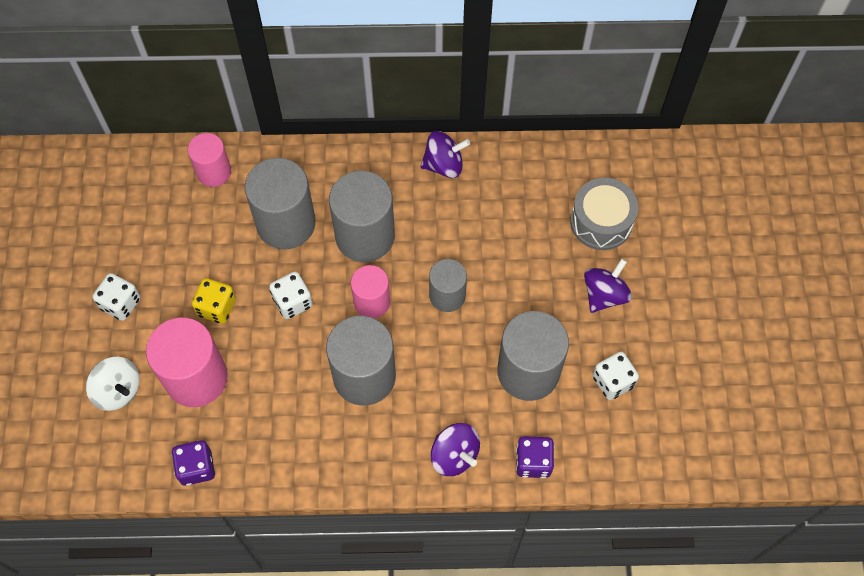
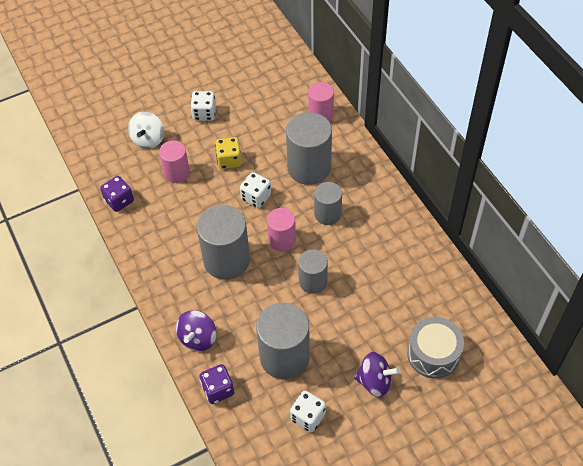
camera: 65 degrees right, 10 degrees down
(196, 378) = (177, 173): pink cylinder -> pink cylinder, size x0.60
(365, 236) = (327, 214): grey cylinder -> grey cylinder, size x0.60
(444, 165) = (412, 235): purple spinning top -> none

